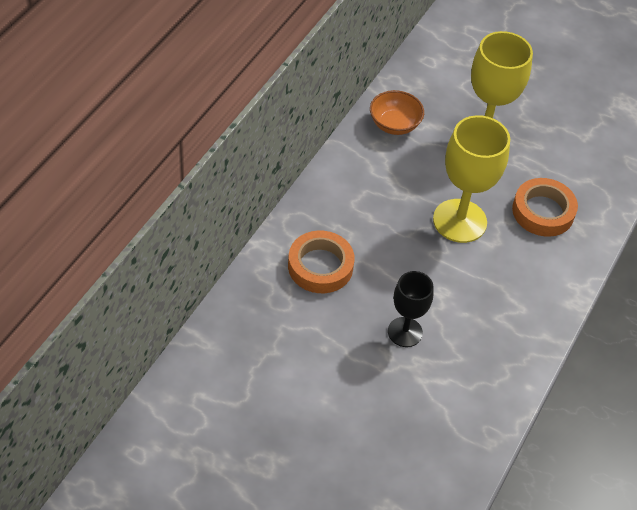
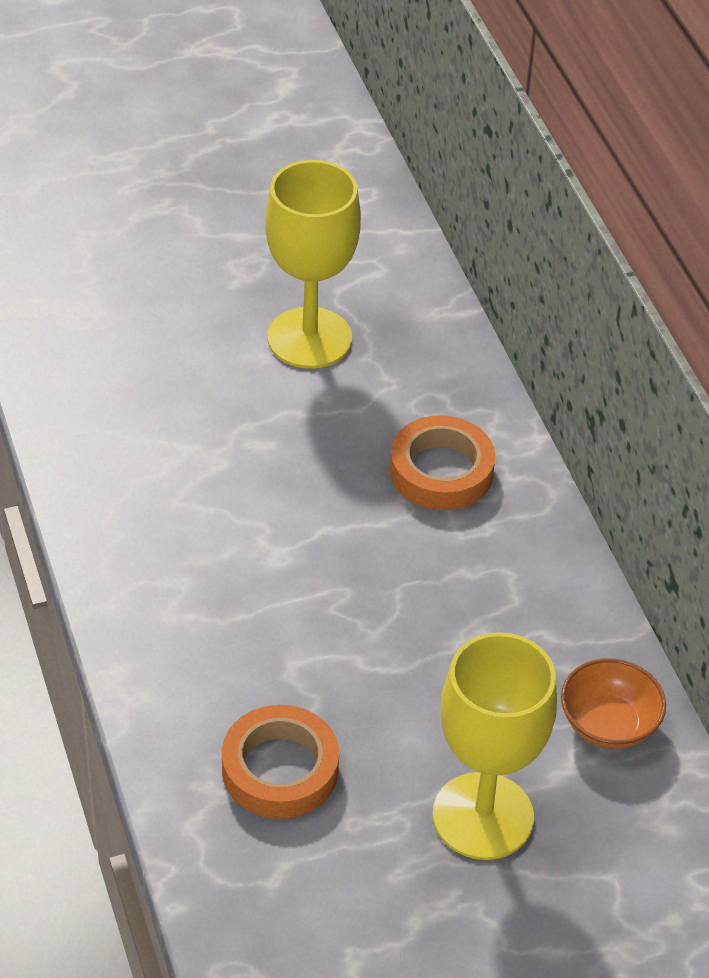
camera: 135 degrees right, 5 degrees down
(405, 332) = (266, 479): black goblet -> none
(459, 221) = (364, 661): yellow goblet -> yellow goblet (309, 338)

